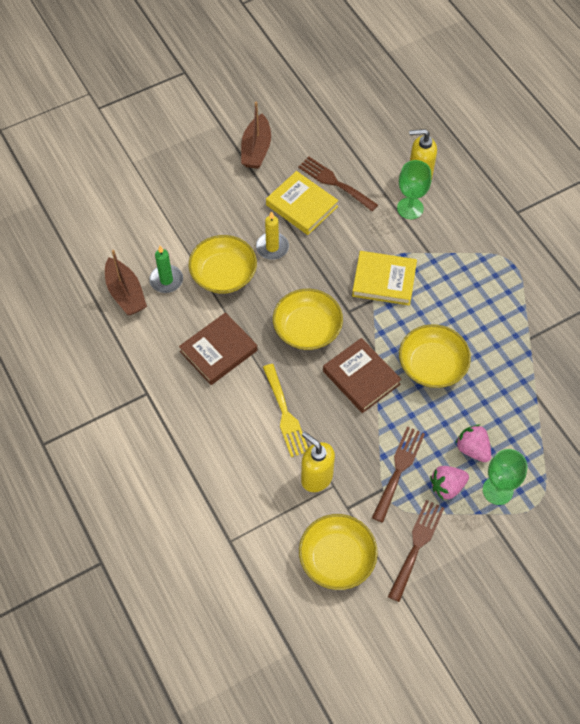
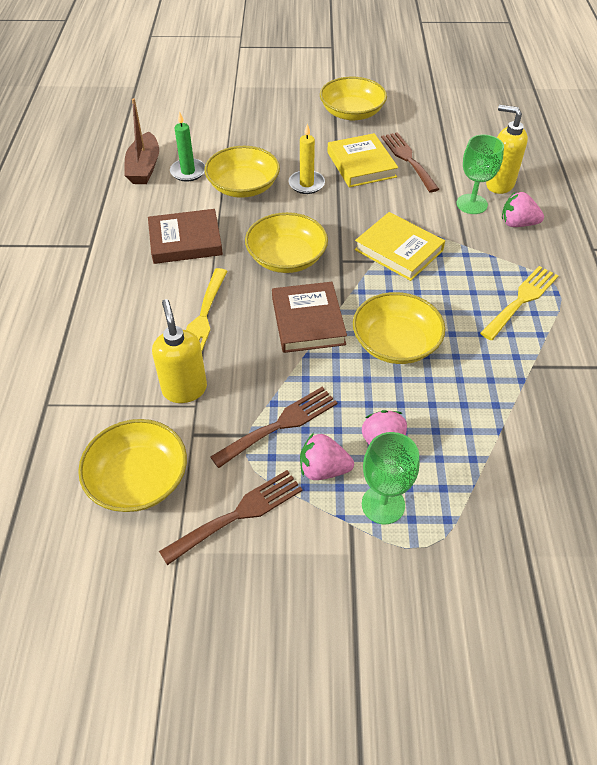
camera: 30 degrees right, 10 degrees down
(256, 149) = (352, 113): brown boat -> yellow bowl
(453, 212) = (517, 224): none -> pink strawberry
(493, 284) = (521, 300): none -> yellow fork

